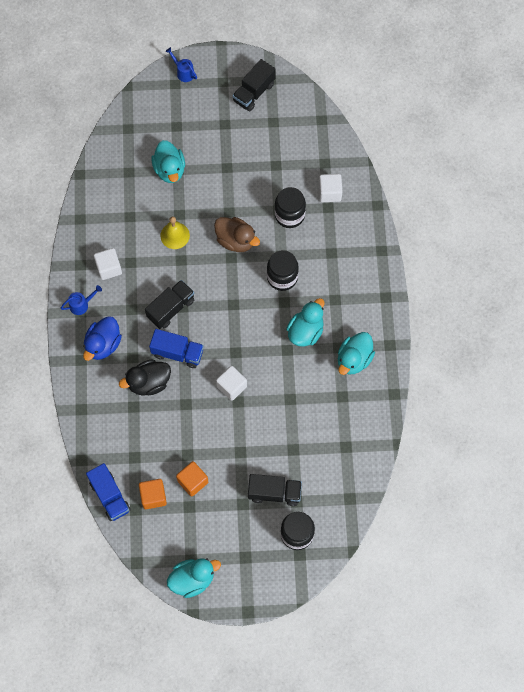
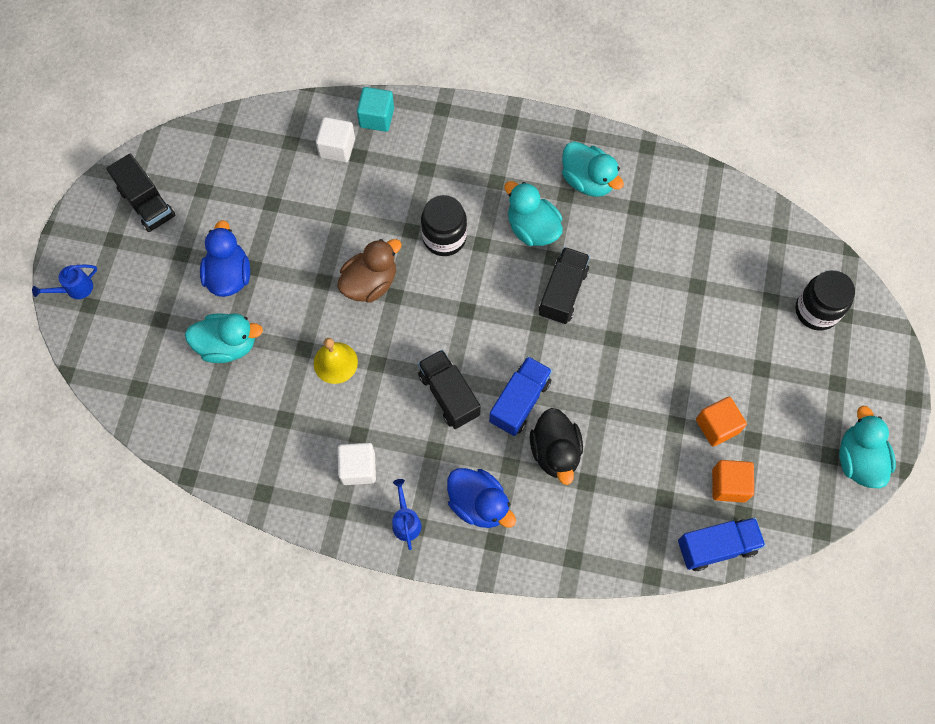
camera: 75 degrees left, 0 degrees up
(217, 156) = (229, 275): none -> blue duck
(231, 386) = (588, 341): white cube -> none
(274, 493) = (754, 324): black truck -> black truck (563, 292)
(289, 215) = (354, 205): black jar -> none
(361, 211) = (376, 117): none -> turquoise cube

